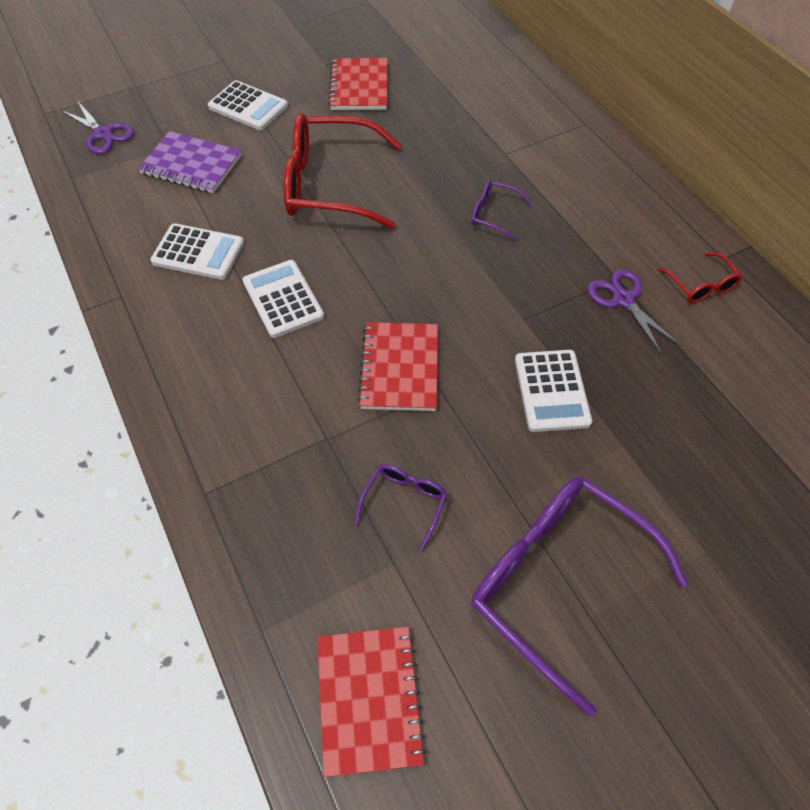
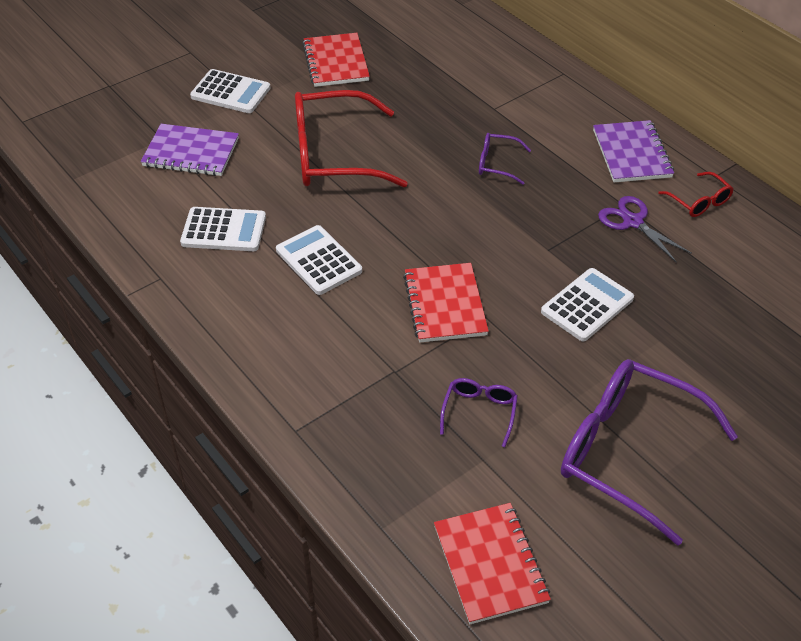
camera: 10 degrees left, 10 degrees down
(103, 134) = (91, 134): purple scissors -> none
(552, 391) = (587, 305): white calculator -> white calculator turned 120 degrees counterclockwise
(639, 221) = (632, 154): none -> purple notebook

